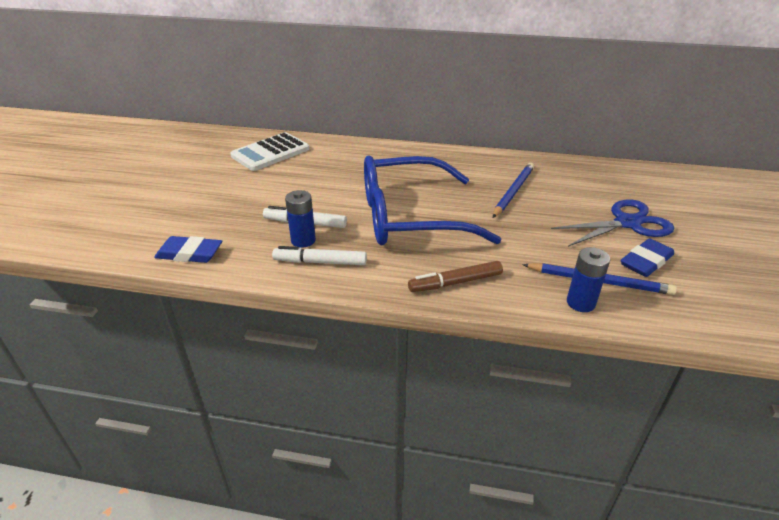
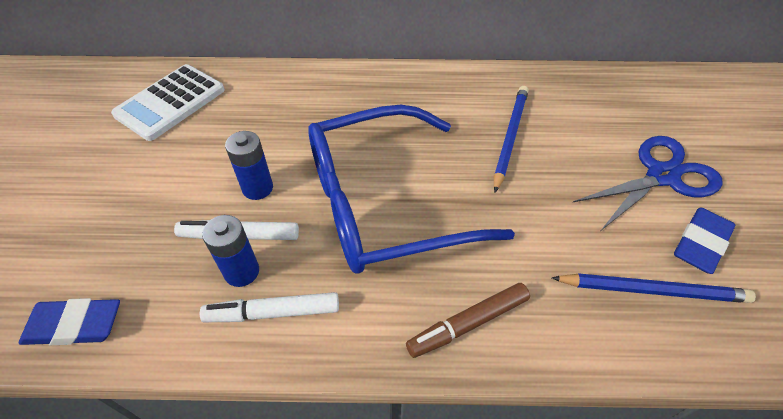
camera: 10 degrees left, 15 degrees up
(580, 303) = (638, 336): blue battery -> blue battery (257, 188)

